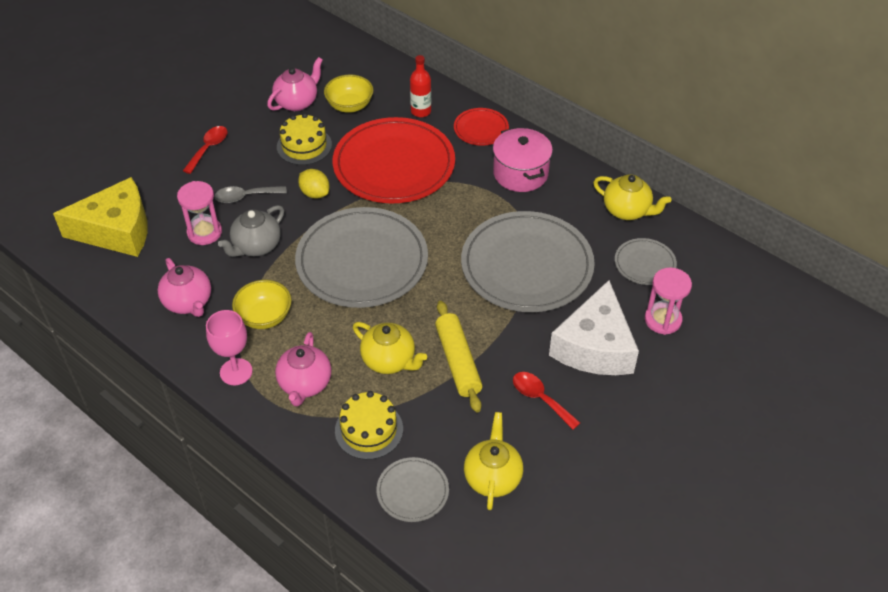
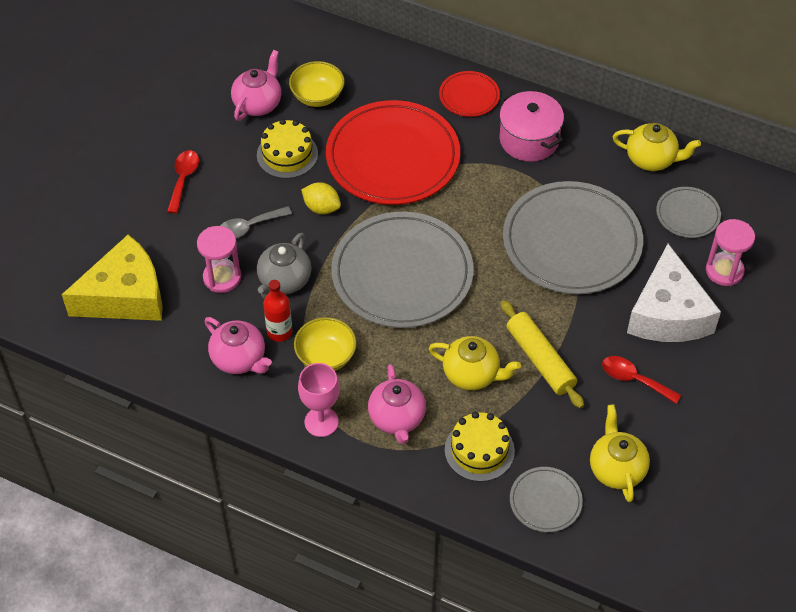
camera: 15 degrees left, 5 degrees up
(421, 111) = (397, 88): red bottle -> red bottle (279, 332)

